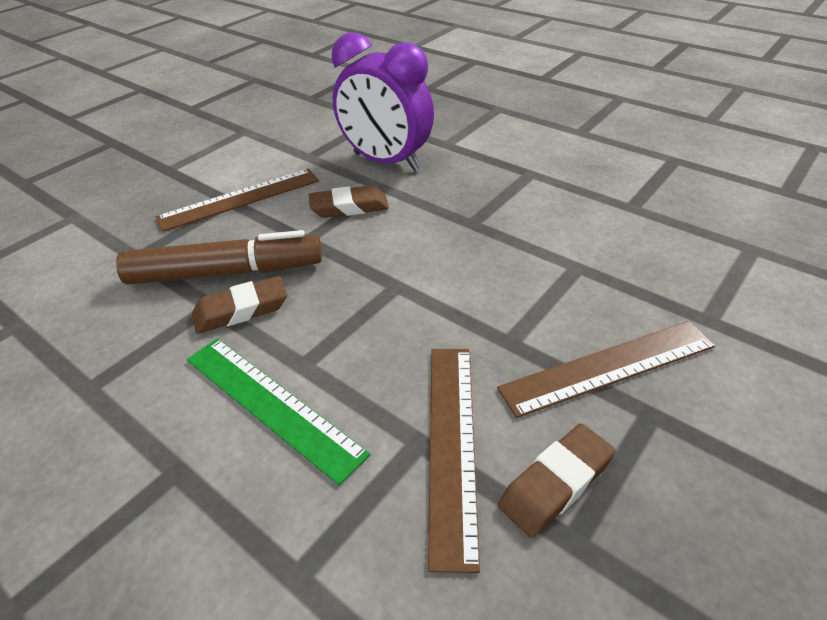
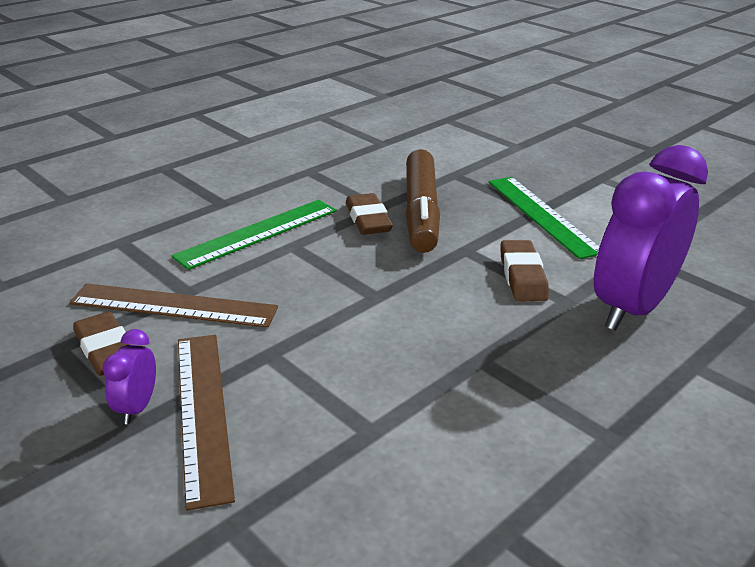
camera: 95 degrees right, 10 degrees down
(240, 199) = (542, 215): brown ruler -> green ruler
(628, 418) = (137, 407): none -> purple clock

